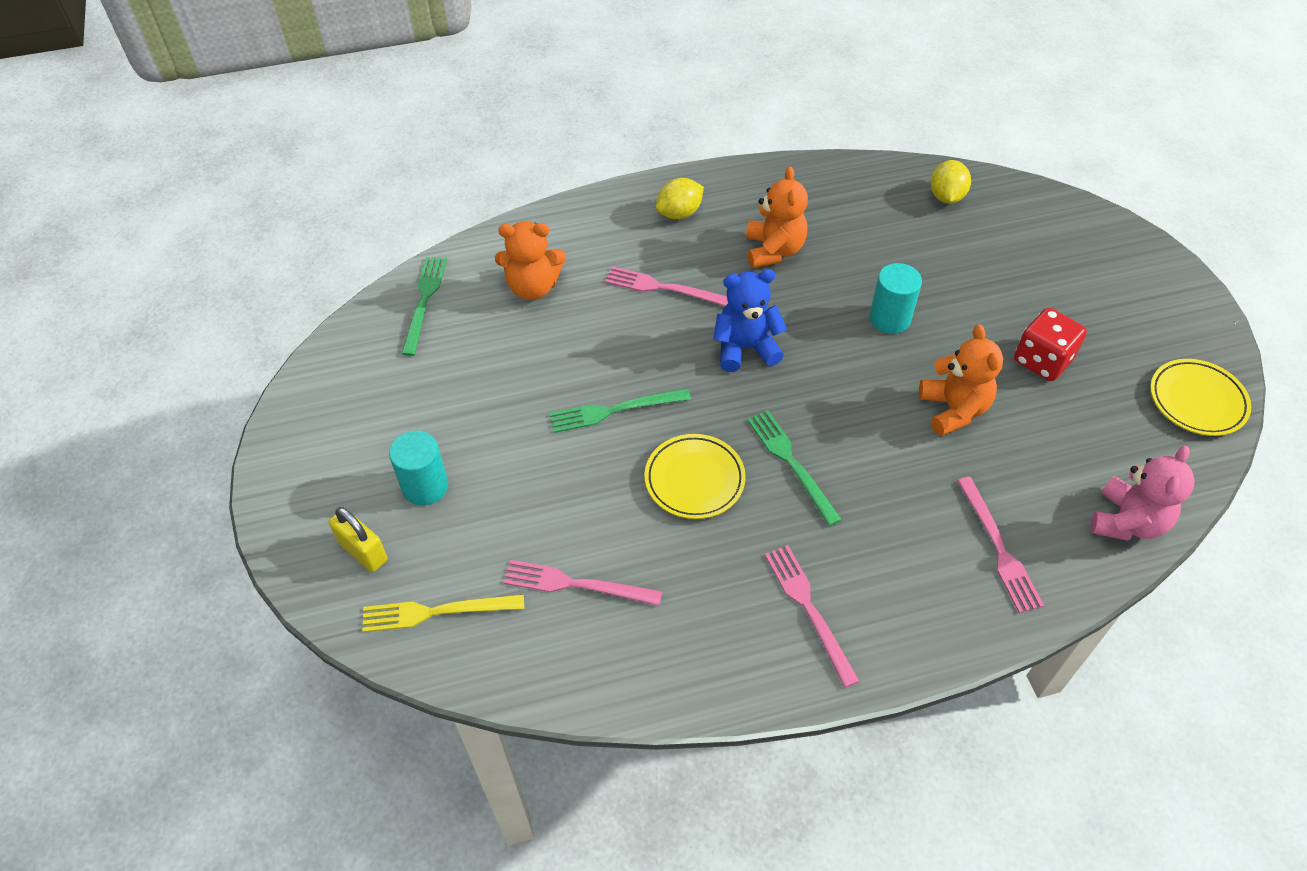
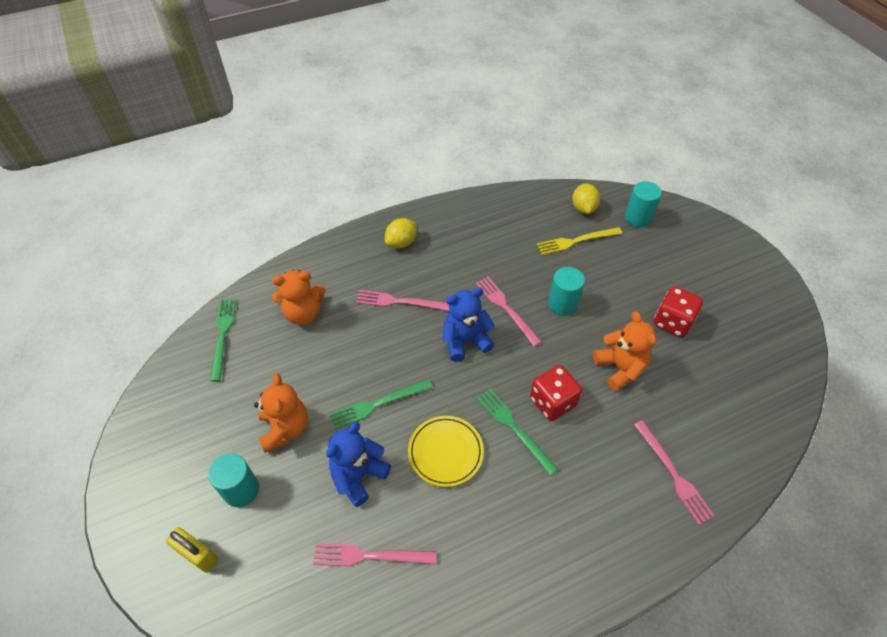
camera: 10 degrees left, 0 degrees up
(438, 611) = (264, 598): yellow fork -> yellow fork (577, 241)
(576, 491) = (358, 476): none -> blue teddy bear
(774, 250) = (473, 263): orange teddy bear -> orange teddy bear (285, 428)
(809, 610) = (548, 548): pink fork -> pink fork (506, 309)
(850, 438) = (552, 402): none -> red dice
(1023, 218) = (637, 218): none -> turquoise cylinder
(1127, 521) = (756, 438): pink teddy bear -> none
(1197, 401) = (781, 338): yellow plate -> none

